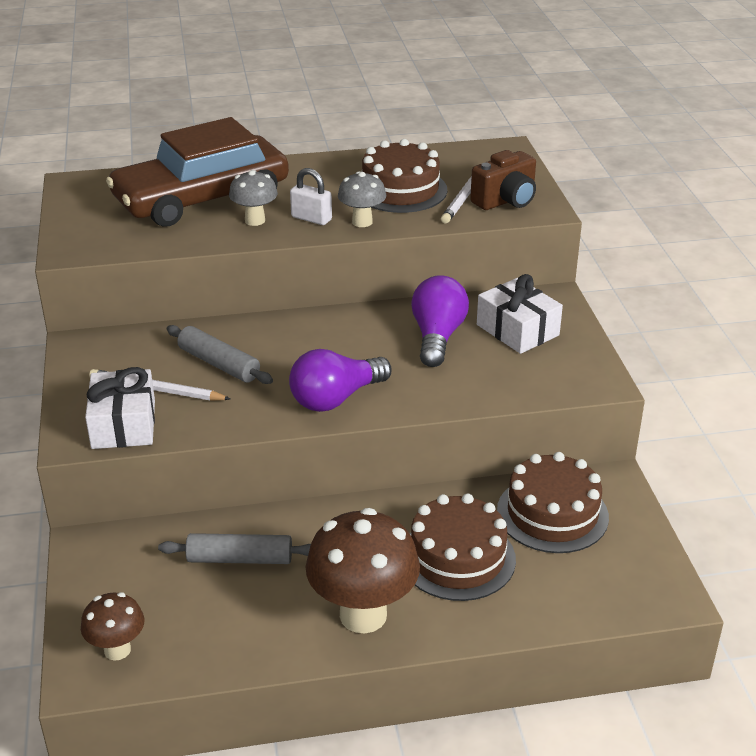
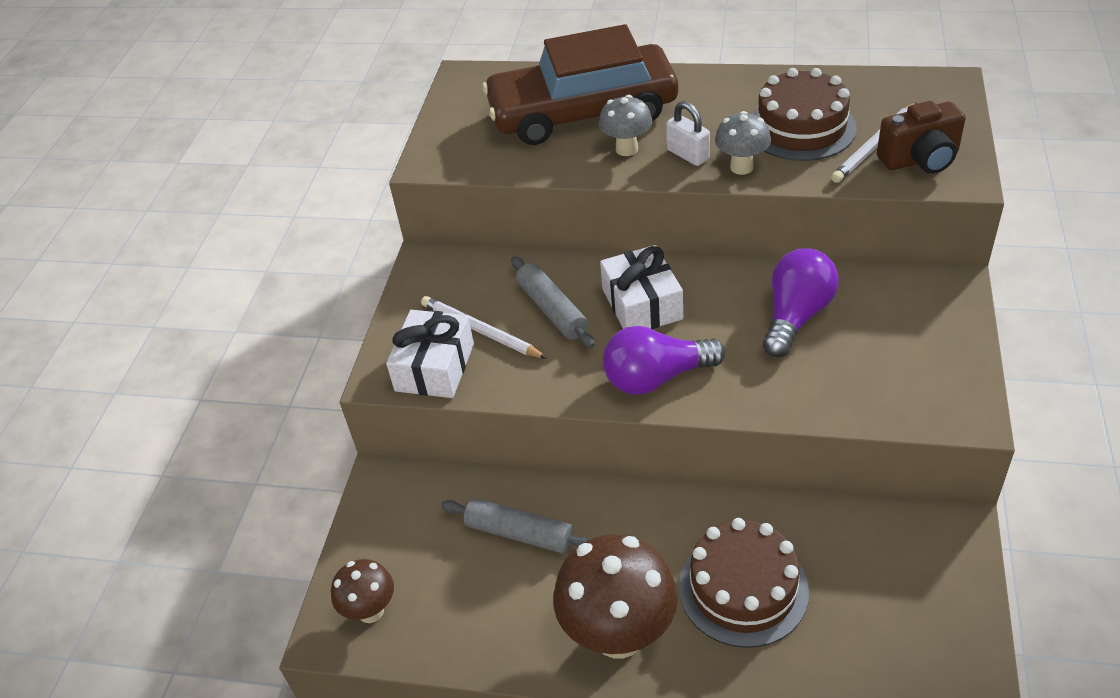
camera: 25 degrees right, 10 degrees up
(517, 330) = (892, 323): white gift -> white gift (642, 304)
(552, 514) = (870, 557): brown cake -> none

